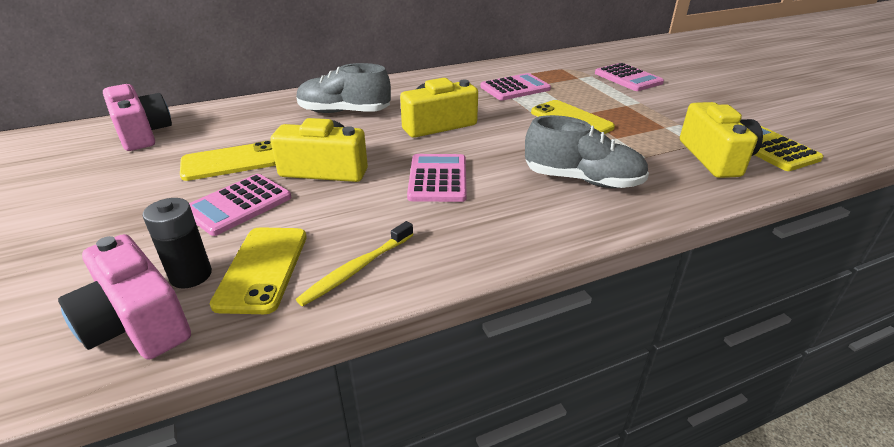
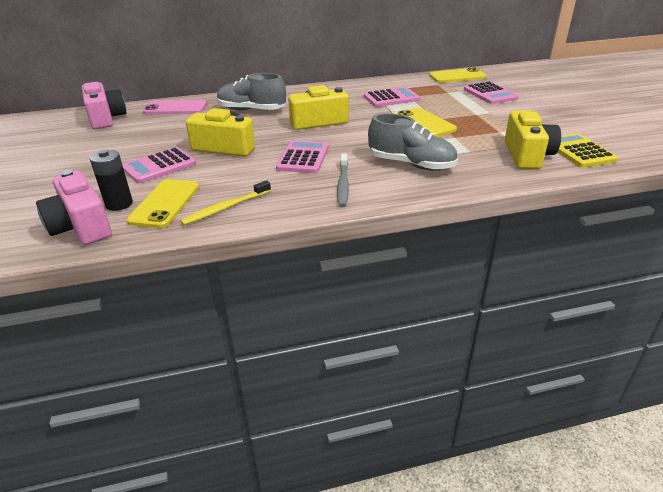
camera: 10 degrees right, 0 degrees up
(231, 162) = (161, 139): yellow phone -> yellow phone (457, 76)
(239, 113) = (175, 108): none -> pink phone
(508, 217) = (343, 185): none -> grey toothbrush

